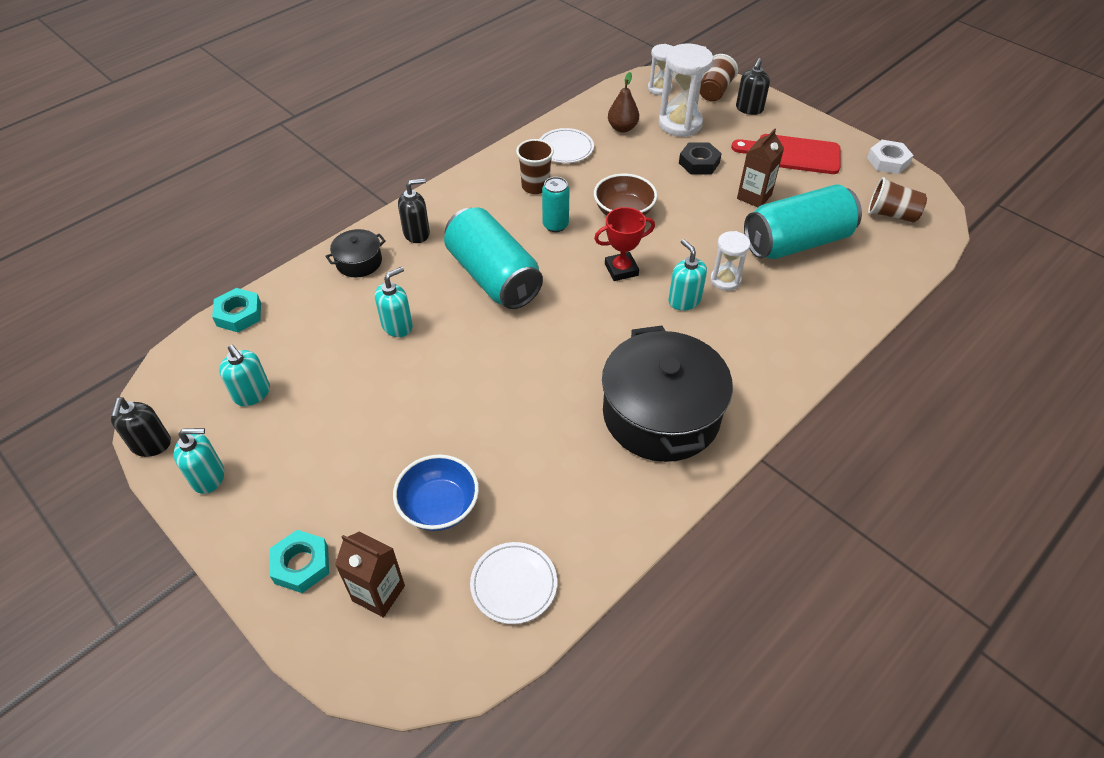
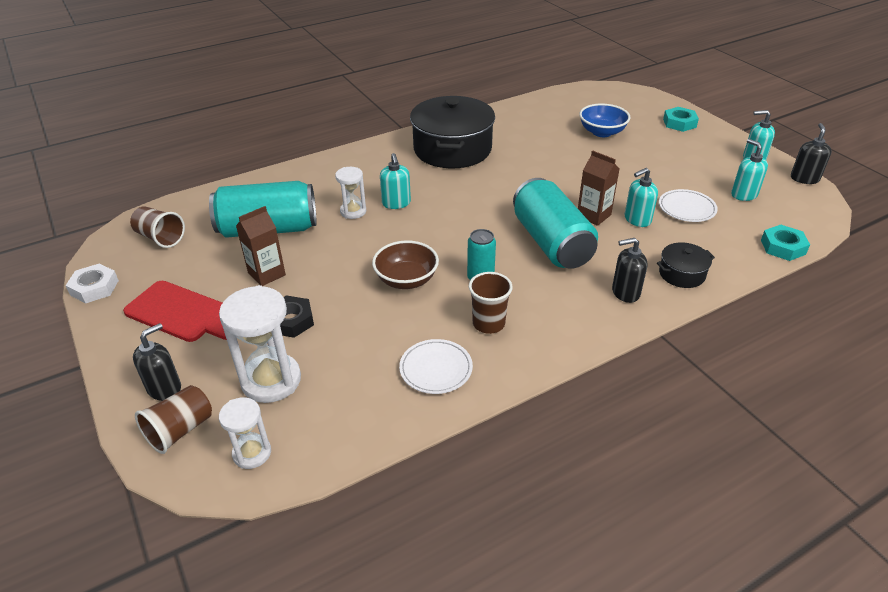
camera: 165 degrees left, 10 degrees down
(378, 593) = (634, 111): brown carton -> brown carton (593, 215)
(514, 584) = (562, 105): white plate -> white plate (687, 208)
(621, 269) = (435, 231): red trophy -> none
(622, 128) = (348, 388): brown pear -> none

